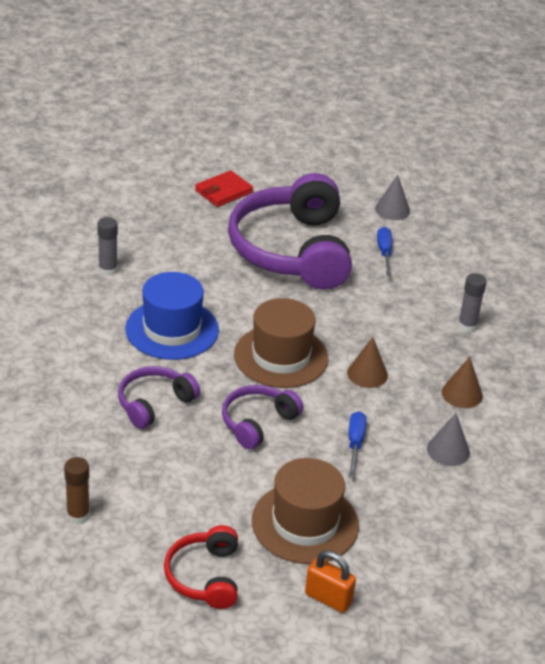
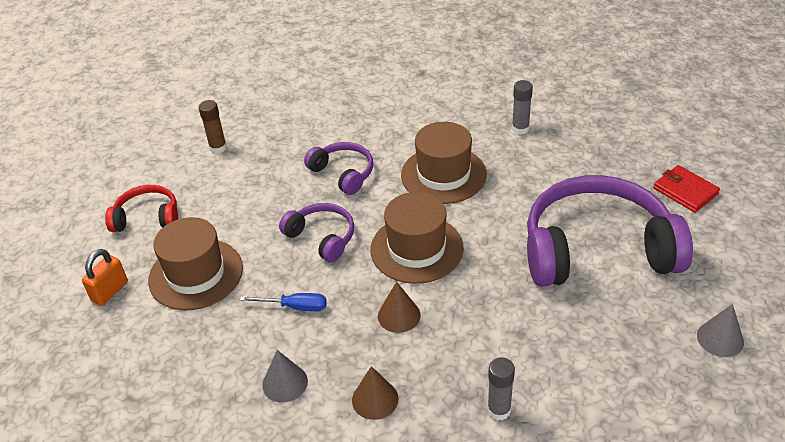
camera: 95 degrees right, 5 degrees up
(172, 329) = (443, 175): blue hat -> brown hat
(384, 253) = (623, 330): blue screwdriver -> none

